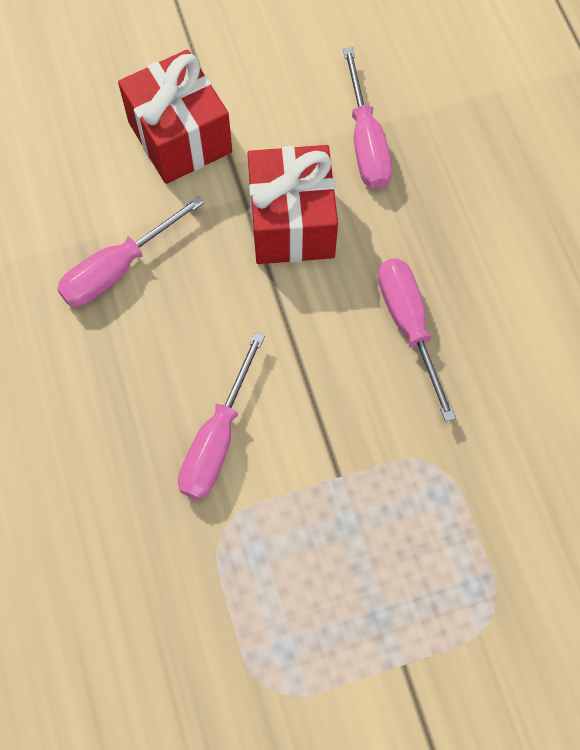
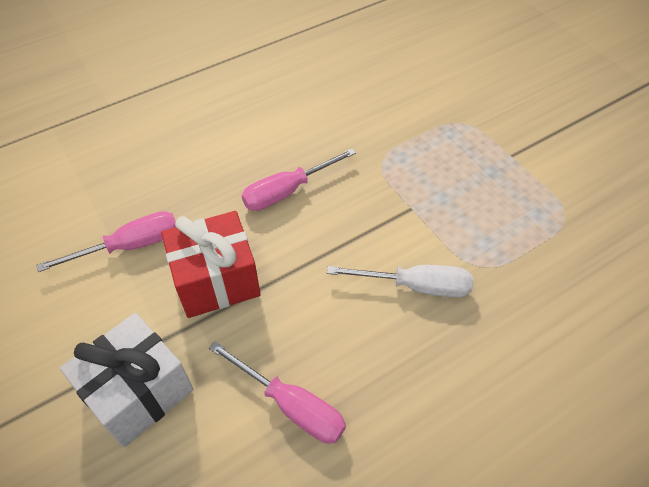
camera: 105 degrees left, 15 degrees down
(180, 137) = (138, 392): red gift -> white gift
(217, 439) = (415, 286): pink screwdriver -> white screwdriver

